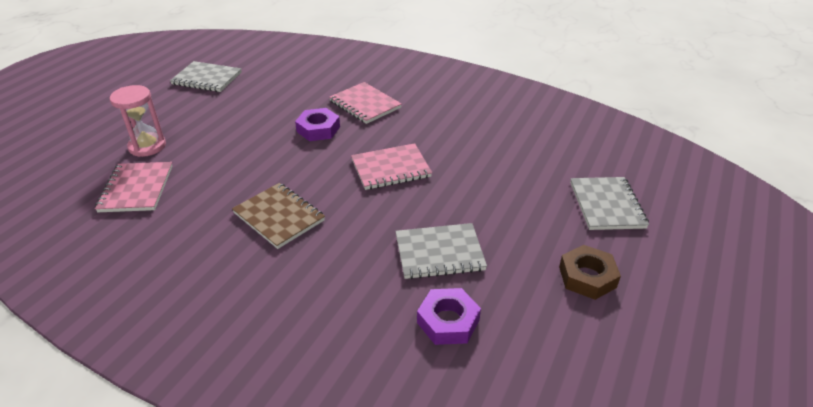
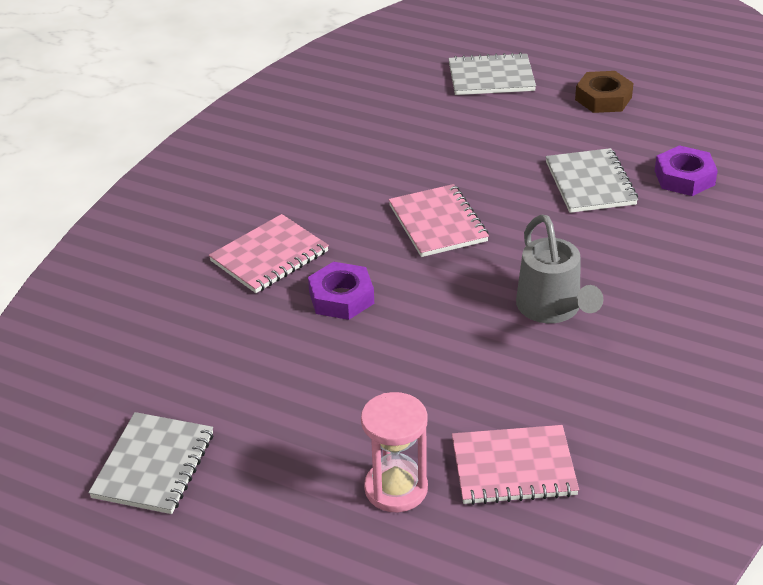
camera: 90 degrees left, 0 degrees up
(279, 217) = (552, 309): brown notebook -> grey watering can

